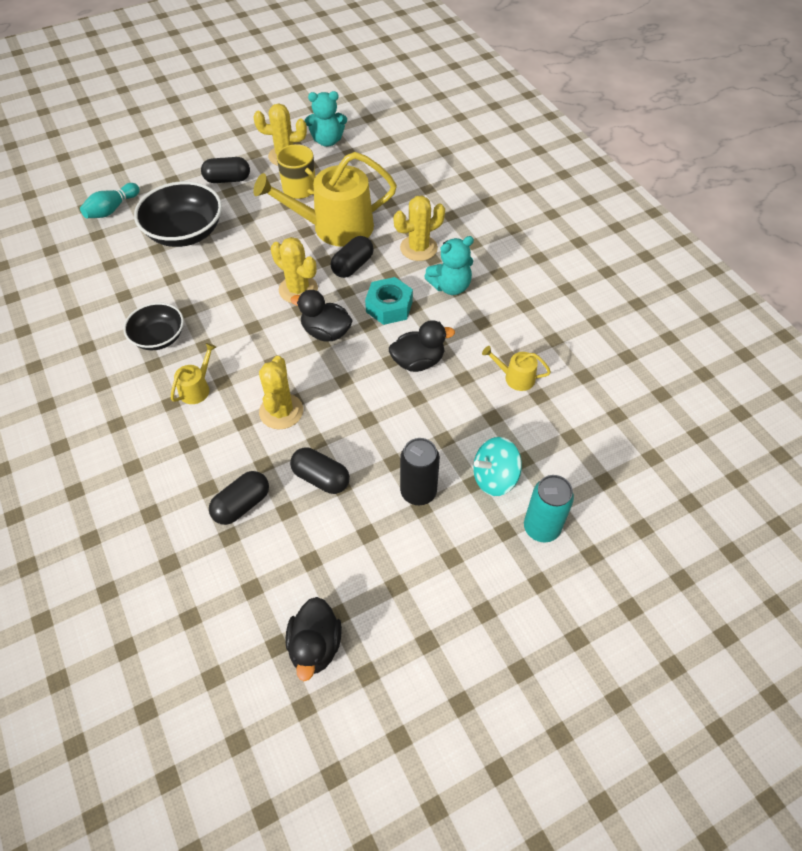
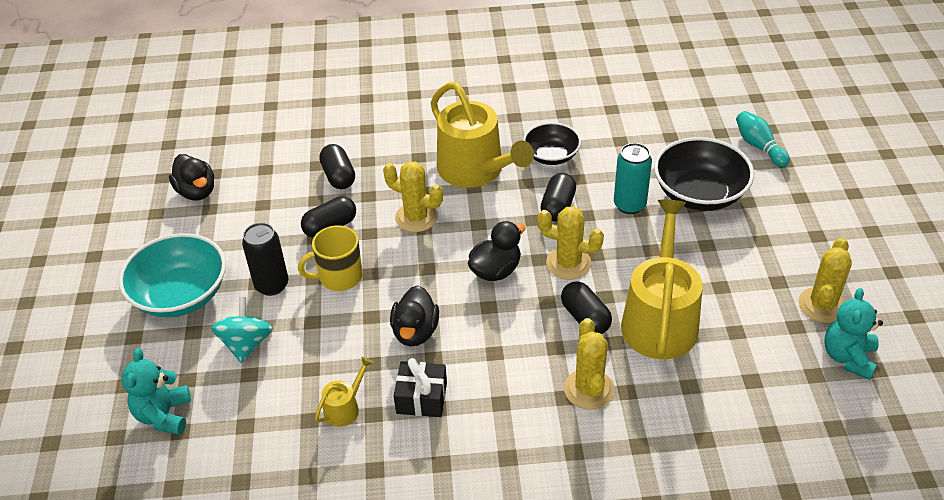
camera: 115 degrees right, 10 degrees down
(197, 388) = (475, 170): yellow watering can -> yellow watering can, size x2.30
(227, 179) = (786, 243): black capsule -> black capsule (558, 207)
(298, 289) = (568, 263): yellow cactus -> yellow cactus turned 45 degrees clockwise
(300, 189) = (745, 304): yellow mug -> yellow mug (339, 277)
(315, 646) = (197, 192): black duck -> black duck turned 150 degrees counterclockwise
(389, 307) = (505, 331): turquoise nut -> none
(450, 286) = (509, 398): turquoise teddy bear -> turquoise teddy bear (164, 415)
(469, 569) = (180, 295): none -> turquoise bowl
(479, 334) = (421, 398): none -> black gift
(541, 528) = (175, 358): turquoise can -> turquoise can (629, 205)

